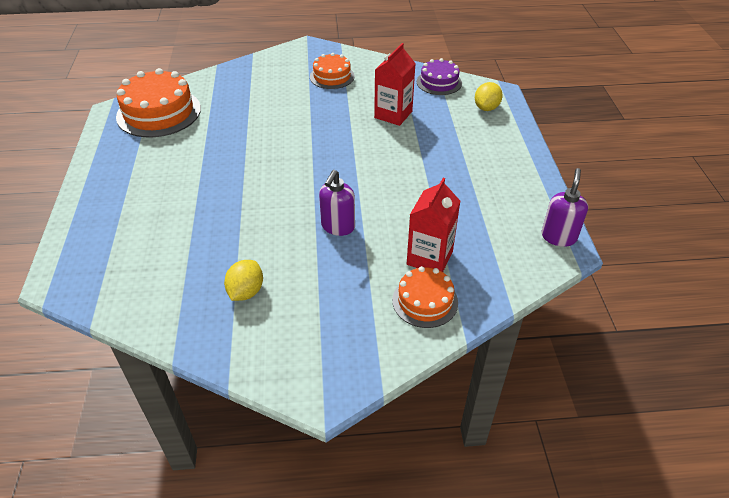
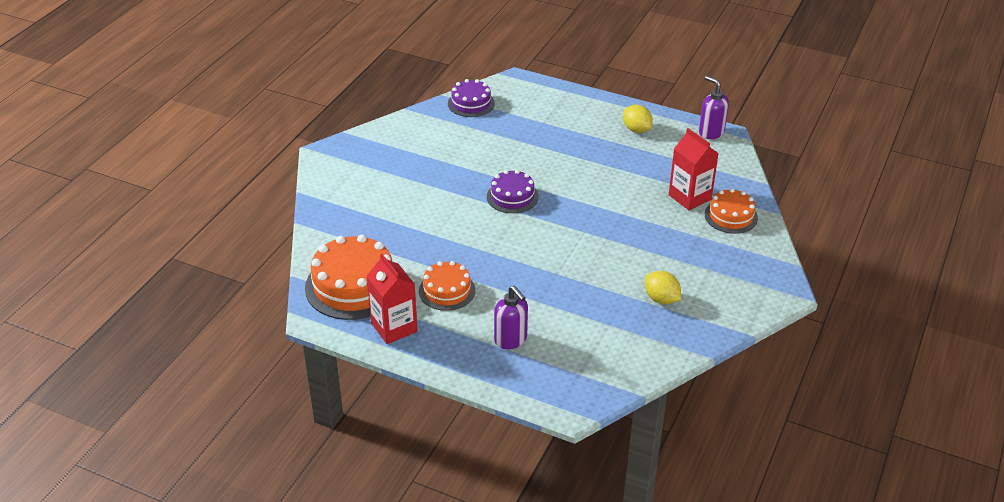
camera: 60 degrees left, 5 degrees down
(330, 147) = (512, 196): none -> purple cake
(332, 76) = (399, 158): orange cake -> orange cake (447, 290)
(338, 227) = (621, 228): purple soap dispenser -> purple soap dispenser (511, 340)
(393, 114) = (496, 146): red carton -> red carton (394, 327)
(486, 108) = (533, 96): yellow lemon -> yellow lemon (636, 129)

